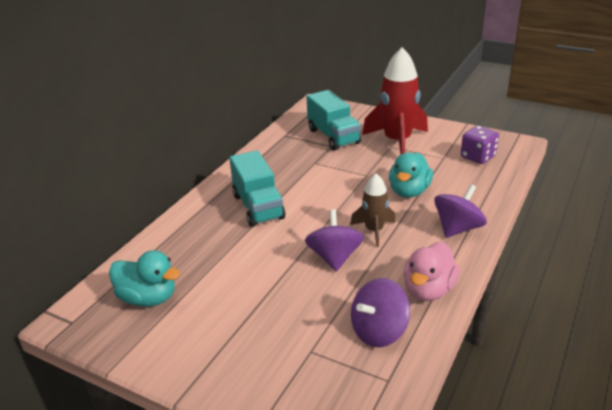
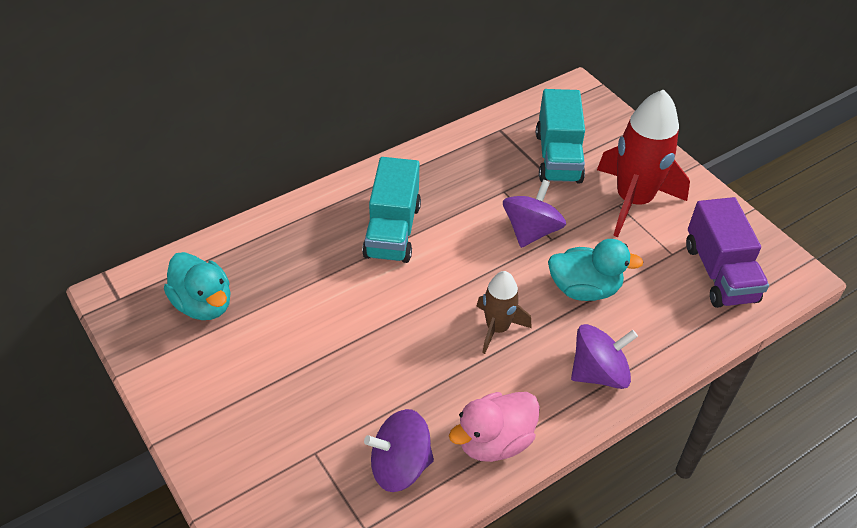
camera: 25 degrees right, 15 degrees up
(334, 257) = (425, 345): purple spinning top -> purple spinning top (531, 231)
(409, 191) = (584, 289): turquoise duck -> turquoise duck turned 135 degrees counterclockwise
(478, 157) = (719, 273): purple dice -> purple truck

